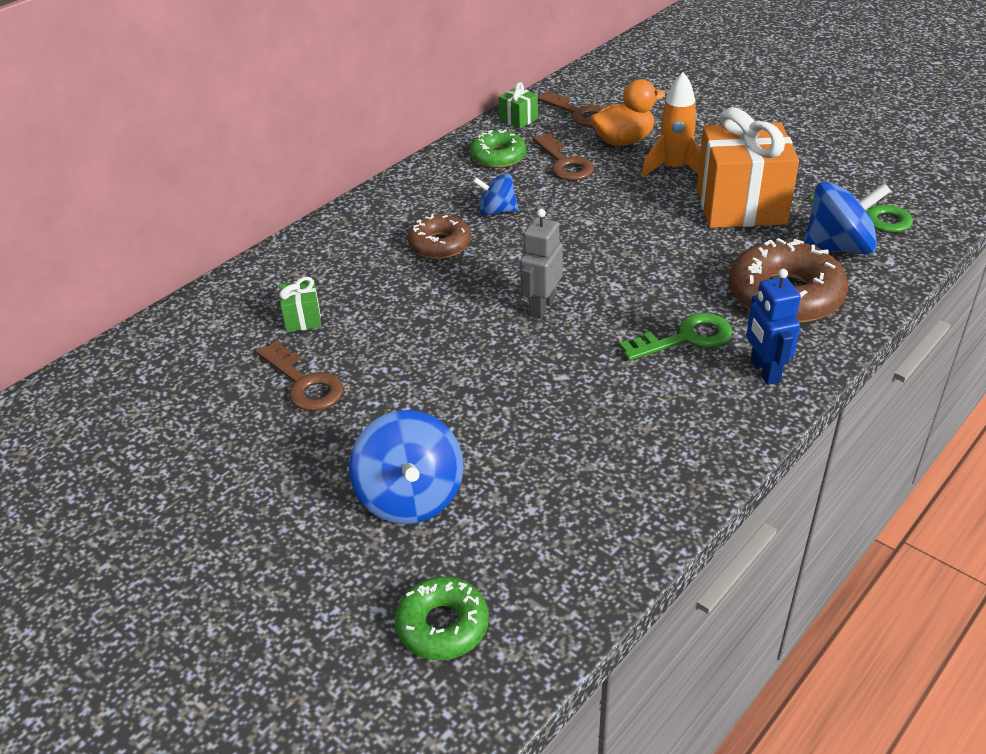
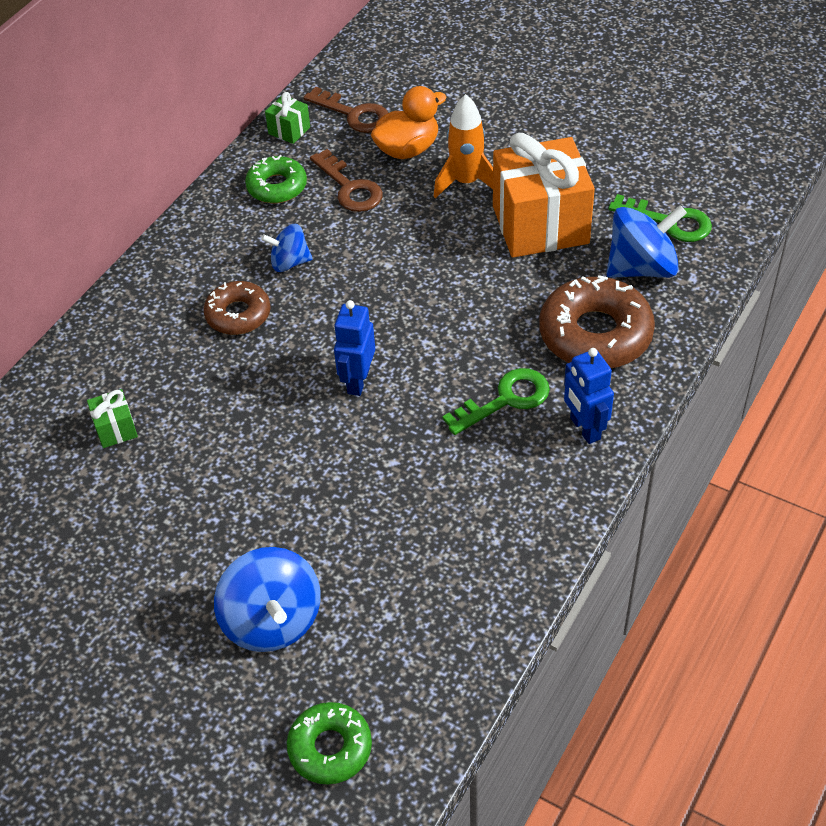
camera: 10 degrees left, 10 degrees up
(304, 383) = (138, 507): brown key -> none
(541, 307) = (358, 381): grey robot -> blue robot

